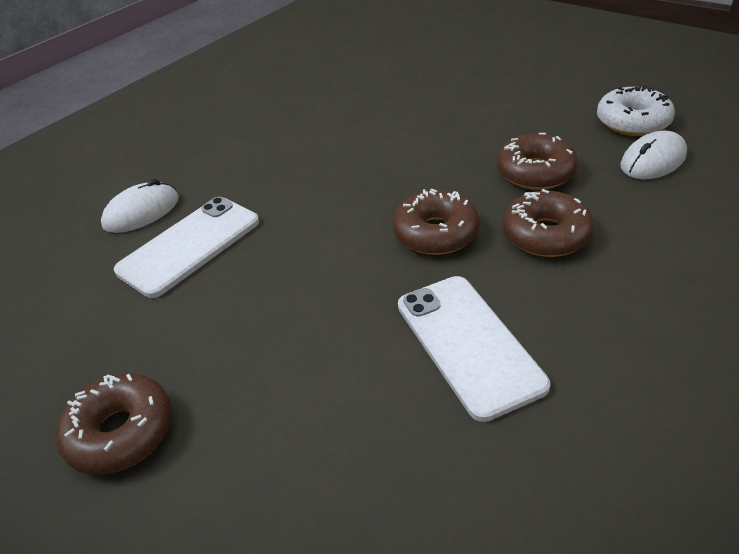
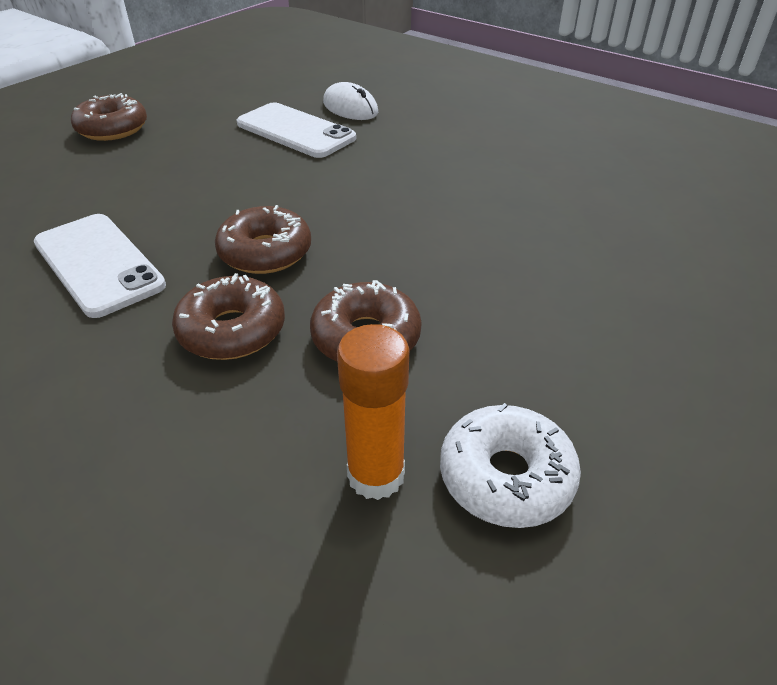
camera: 85 degrees right, 0 degrees up
(468, 344) = (98, 264): white phone -> white phone turned 75 degrees clockwise
(653, 160) = (376, 475): white mouse -> orange glue stick

